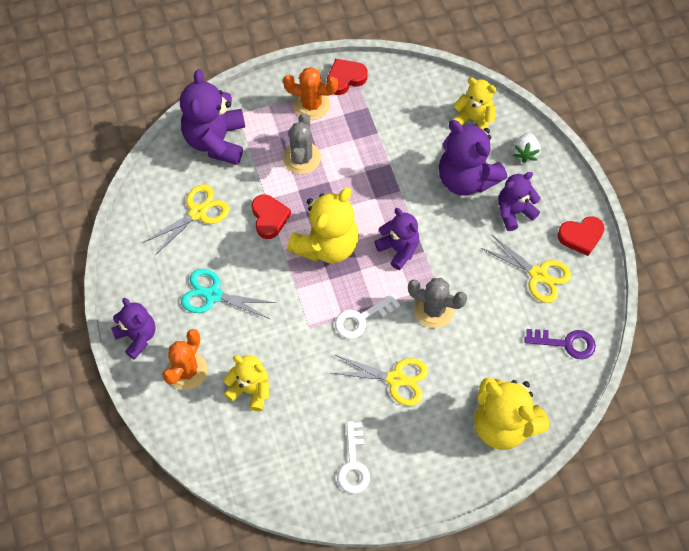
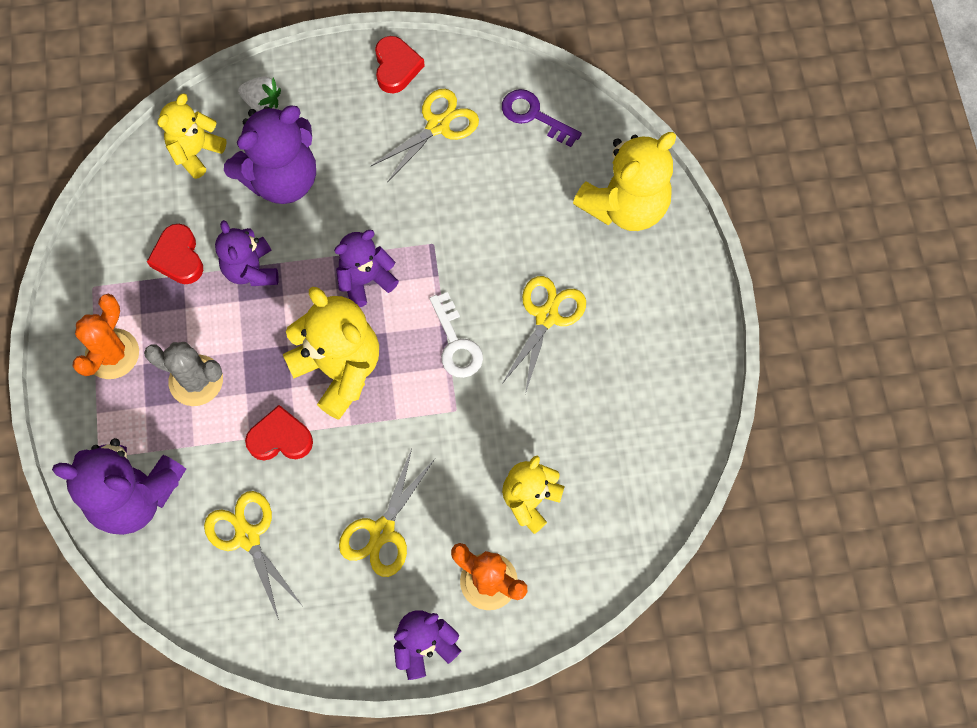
camera: 80 degrees left, 5 degrees up
(213, 295) = (382, 531): turquoise scissors -> yellow scissors
(345, 78) = (83, 301): red heart -> red heart (178, 257)
(353, 464) = (650, 386): white key -> none
(434, 309) = (460, 254): grey cactus -> none
(514, 212) = (344, 133): purple teddy bear -> purple teddy bear (251, 270)
(566, 343) = (534, 116): purple key -> purple key turned 75 degrees counterclockwise

